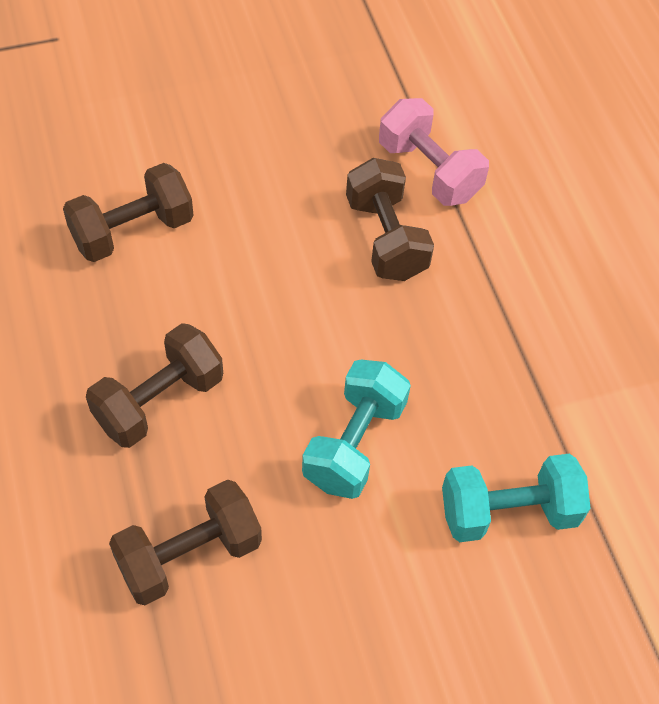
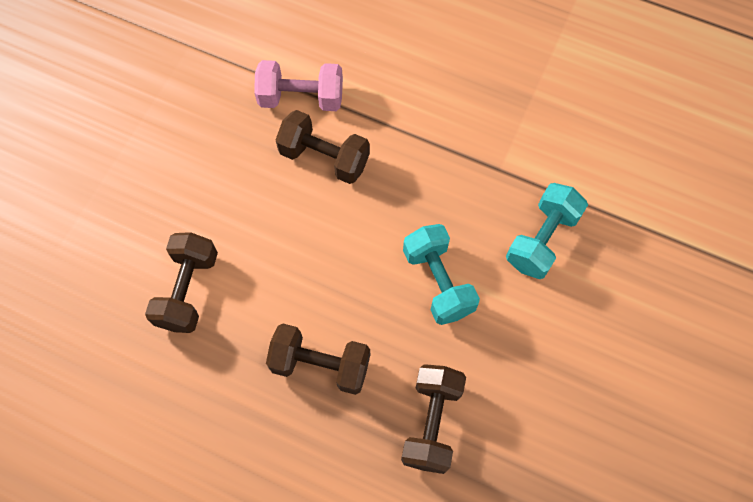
camera: 45 degrees left, 10 degrees up
(159, 401) = (320, 364): brown dumbbell -> brown dumbbell turned 75 degrees counterclockwise

